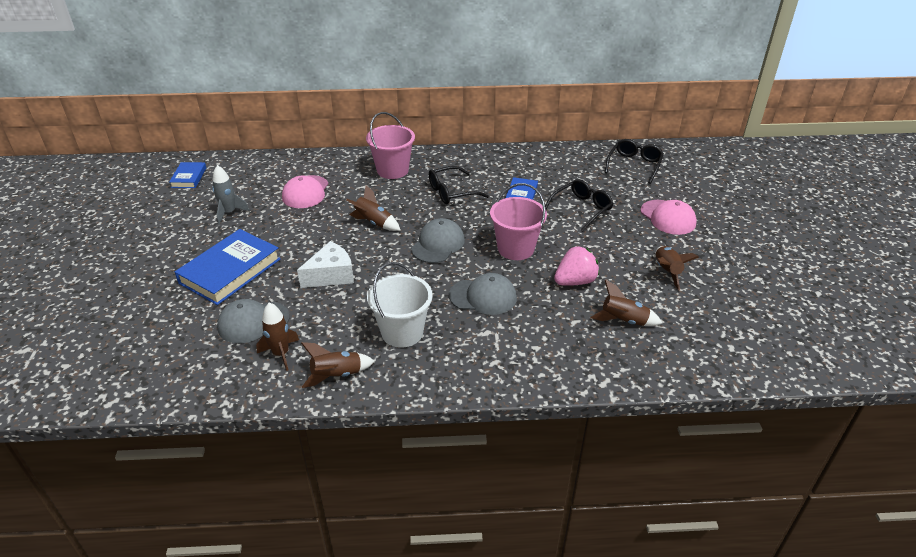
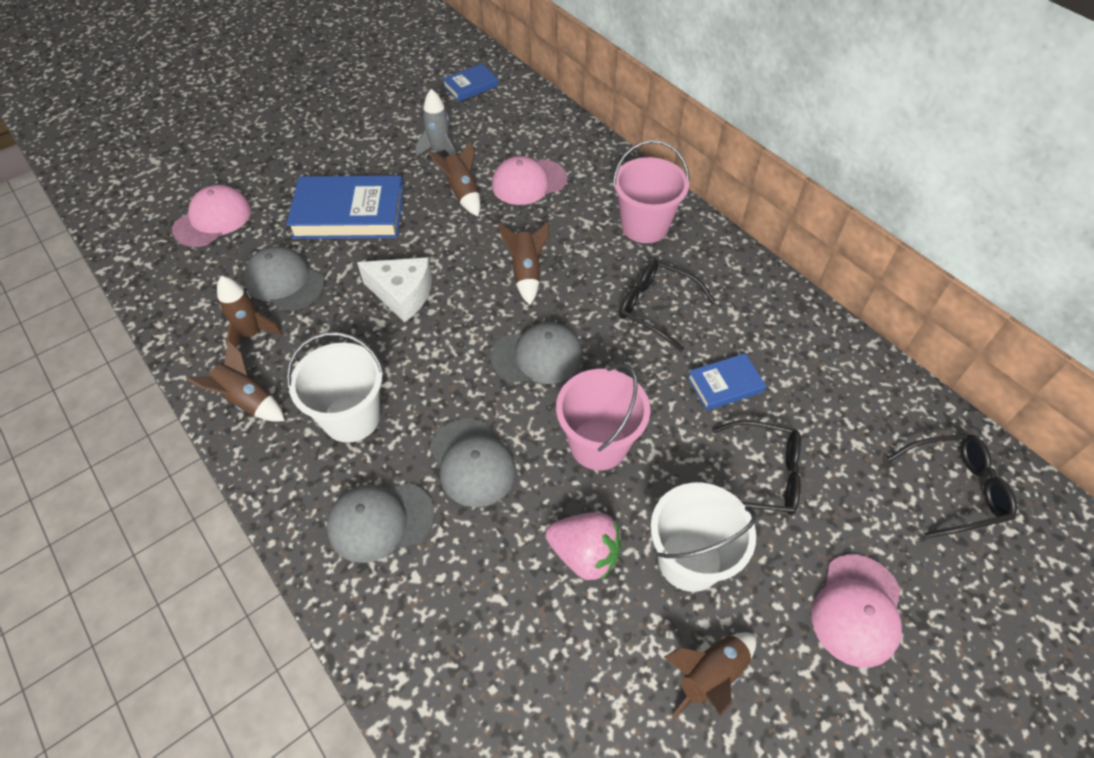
camera: 55 degrees right, 15 degrees up
(141, 338) = (213, 219): none -> pink cap
(487, 347) = (380, 521): none -> grey cap
(606, 250) = (689, 560): none -> white bucket
(623, 321) = (545, 665): brown rocket -> brown rocket (462, 192)

